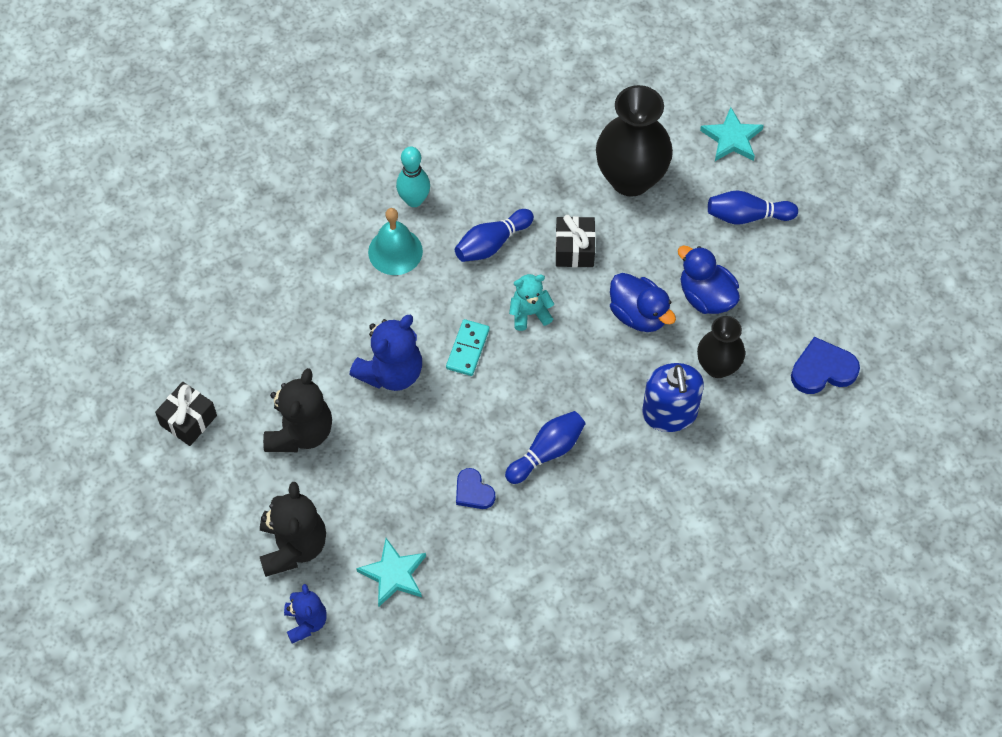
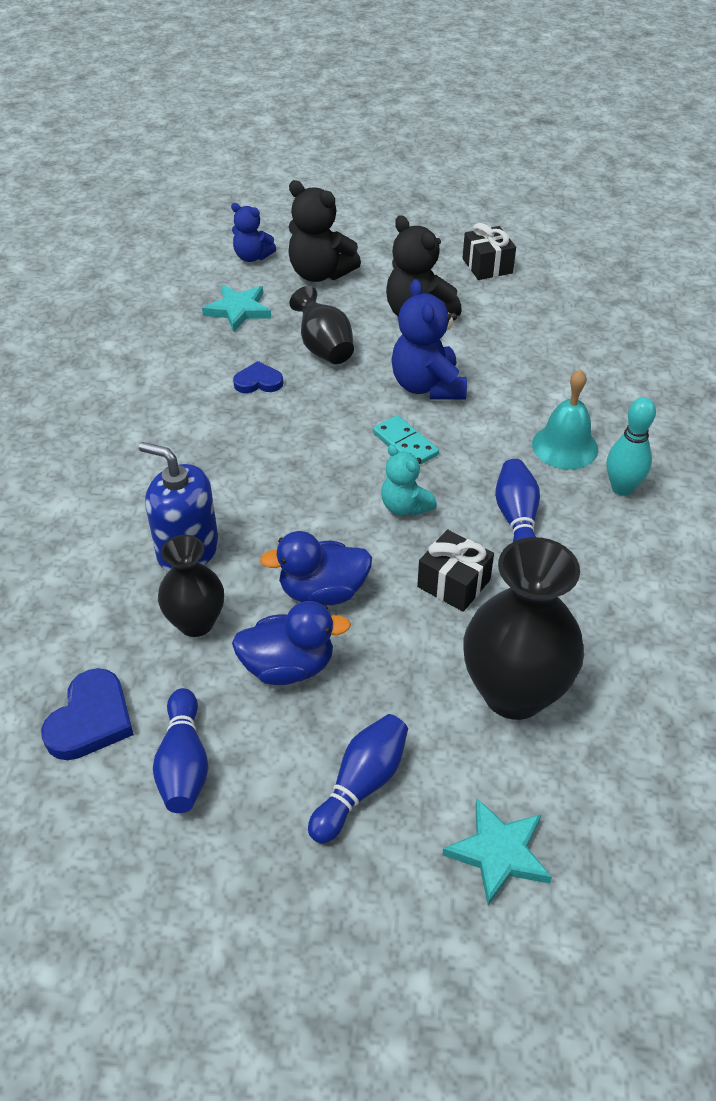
camera: 125 degrees right, 15 degrees down
(397, 472) = (324, 348): none -> black vase
(529, 313) = (405, 506): turquoise teddy bear -> turquoise teddy bear turned 120 degrees clockwise
(547, 452) = (244, 443): blue bowling pin -> blue bowling pin (184, 763)

